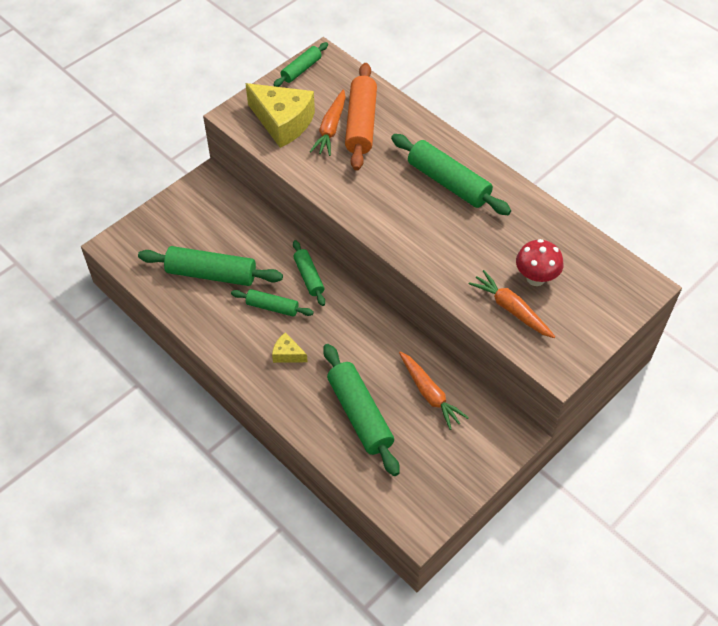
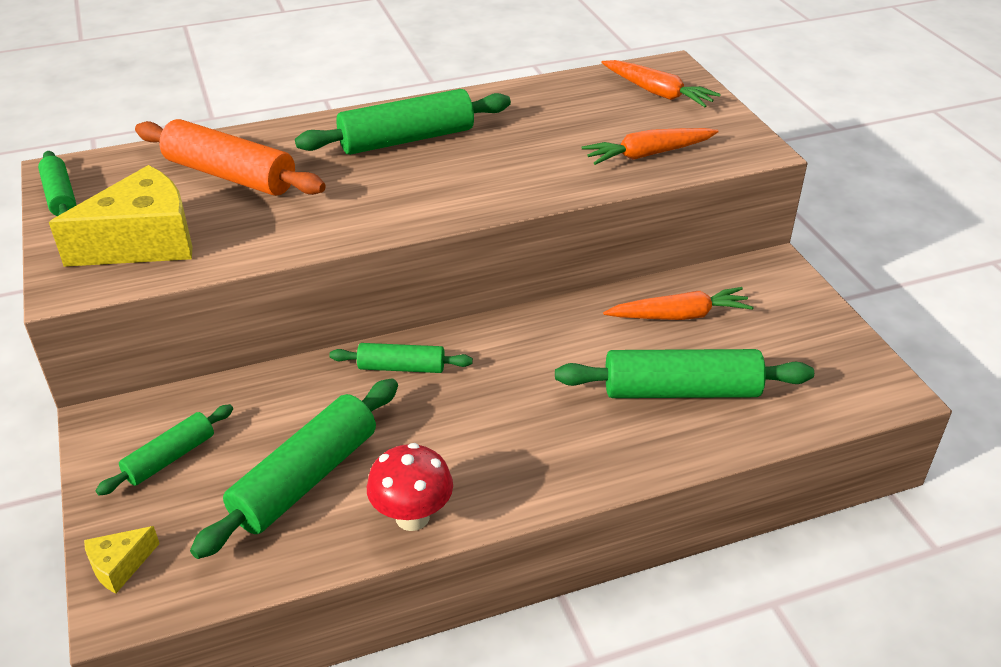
camera: 65 degrees left, 15 degrees down
(272, 307) = (428, 424): green rolling pin -> green rolling pin (170, 458)
(287, 354) = (530, 434): yellow cheese -> yellow cheese (120, 566)
(331, 128) = (208, 202): orange carrot -> orange carrot (657, 93)
(535, 278) = (611, 125): red mushroom -> red mushroom (412, 517)

